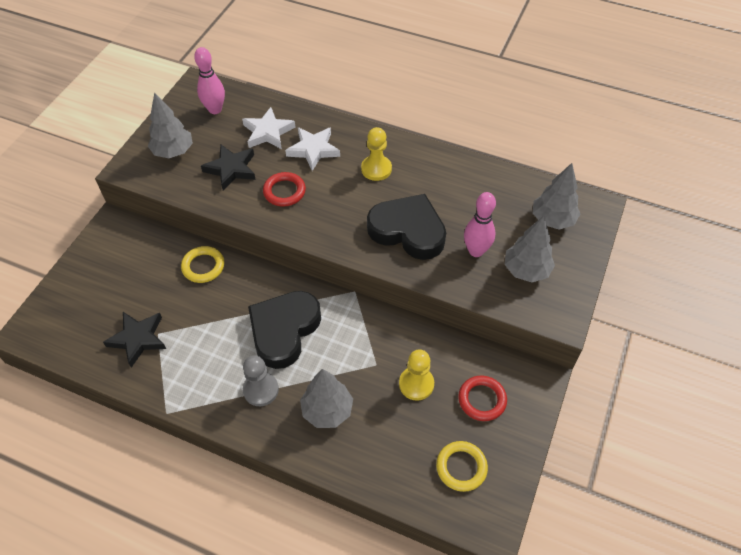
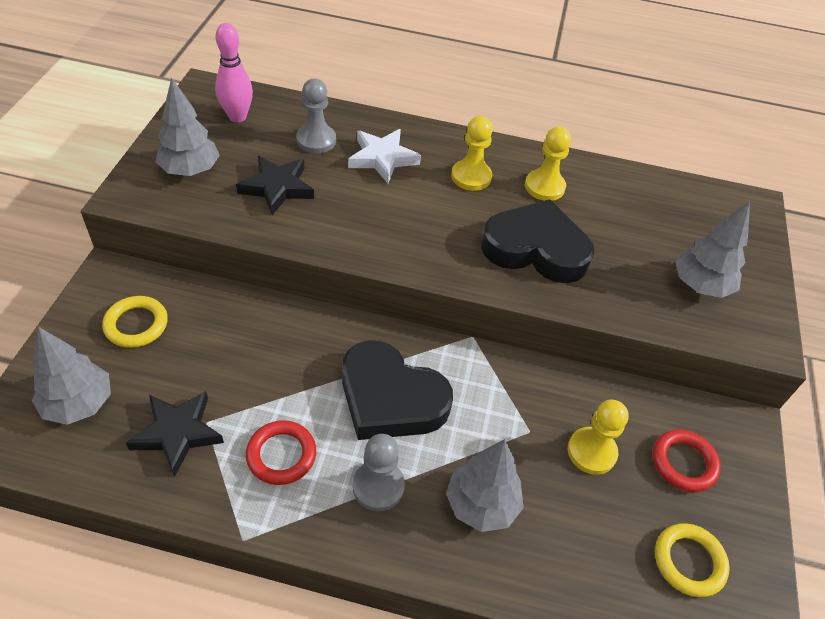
camera: 15 degrees left, 5 degrees down
(203, 266) = (254, 322): yellow ring -> yellow ring (136, 325)
(268, 132) = (316, 140): white star -> grey pawn
(284, 191) = (358, 211): red ring -> red ring (281, 455)
(284, 330) = (390, 398): black heart -> black heart turned 75 degrees counterclockwise
(431, 181) = (544, 187): none -> yellow pawn
(476, 251) = (630, 267): pink bowling pin -> none
(552, 219) = (708, 222): grey tree -> grey tree (79, 404)

